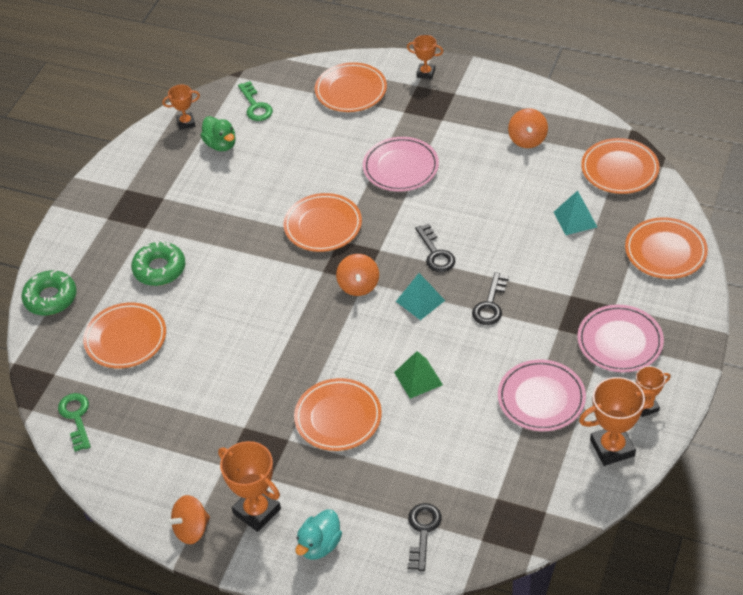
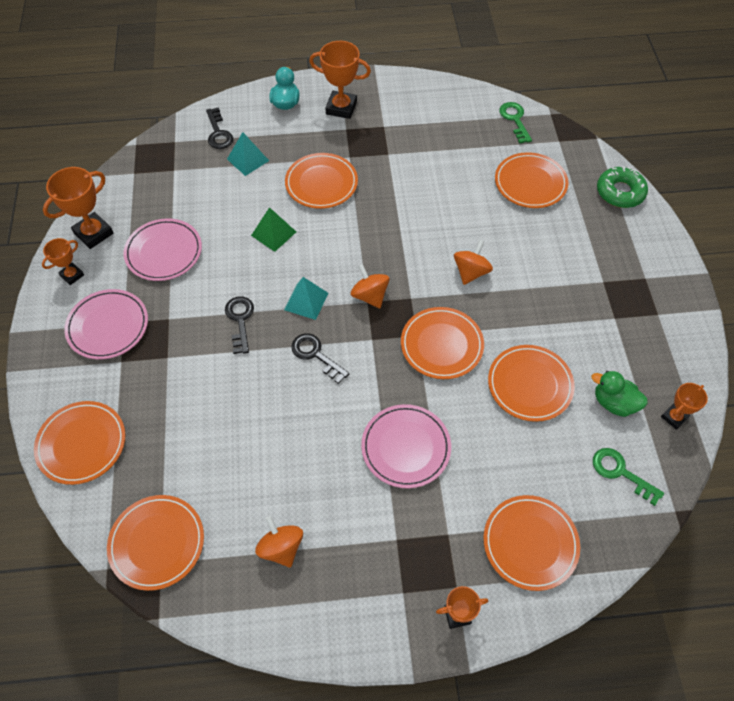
camera: 150 degrees right, 10 degrees up
(76, 417) = (514, 119): green key -> green key turned 150 degrees counterclockwise
(159, 269) = (555, 248): green donut -> none
(191, 529) = (377, 85): orange spinning top -> orange spinning top (471, 272)
(274, 175) = (530, 385): none -> orange plate
(575, 219) = (189, 450): turquoise pyramid -> turquoise pyramid (248, 160)

